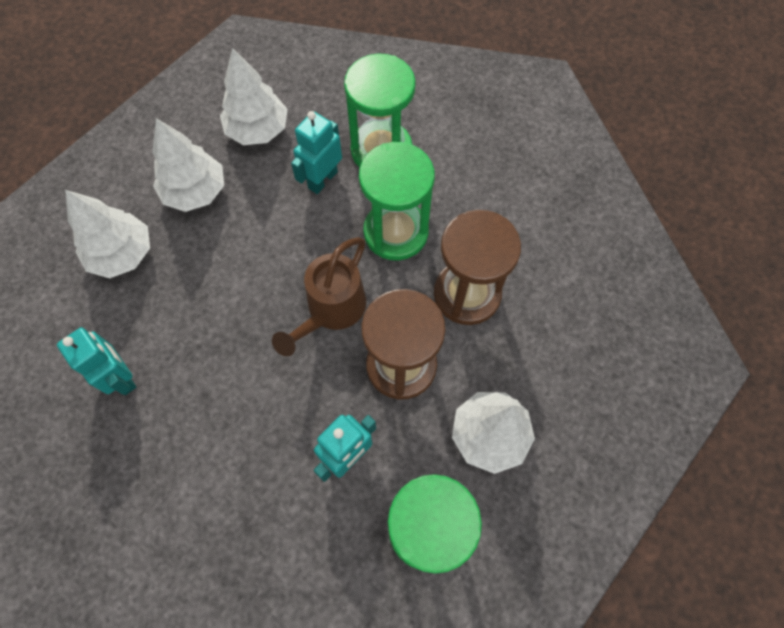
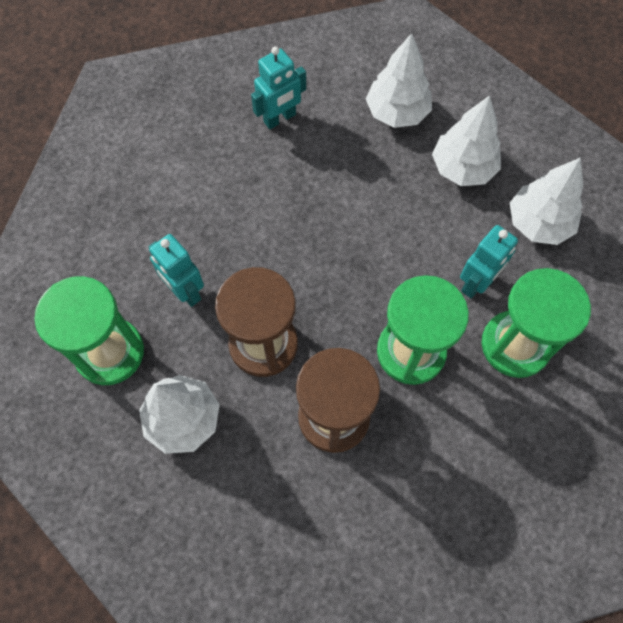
camera: 95 degrees right, 0 degrees up
(322, 180) = (476, 283): turquoise robot -> turquoise robot turned 90 degrees clockwise
(331, 311) = (326, 284): brown watering can -> none

